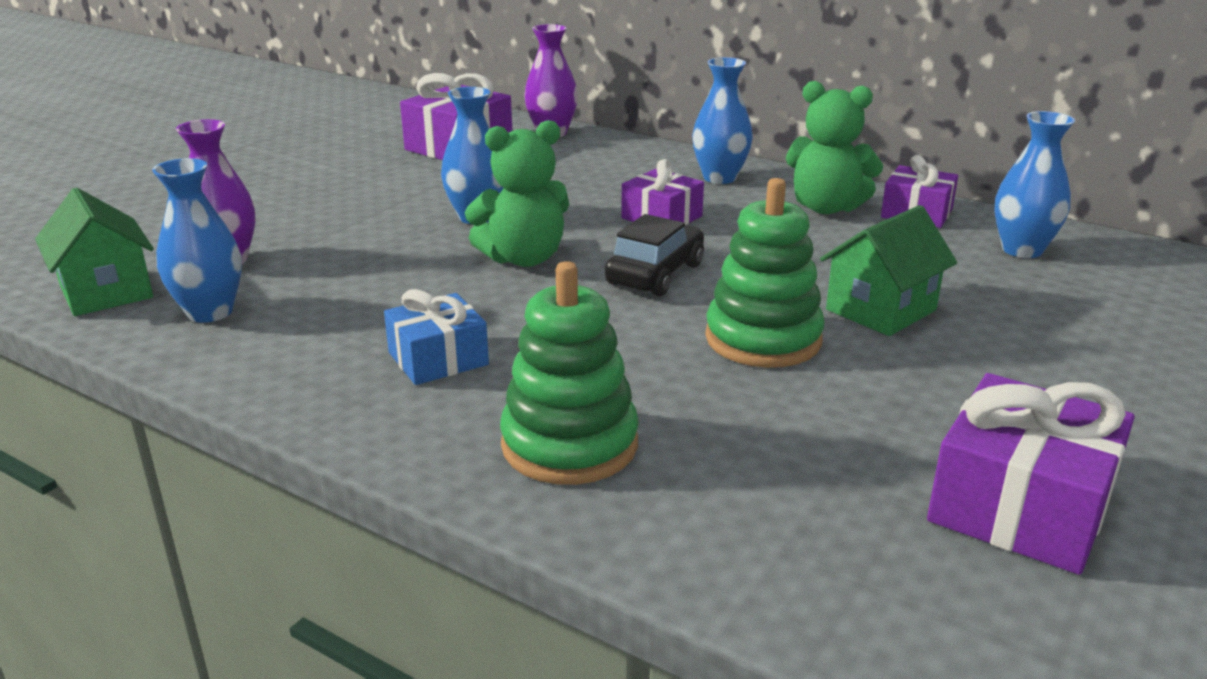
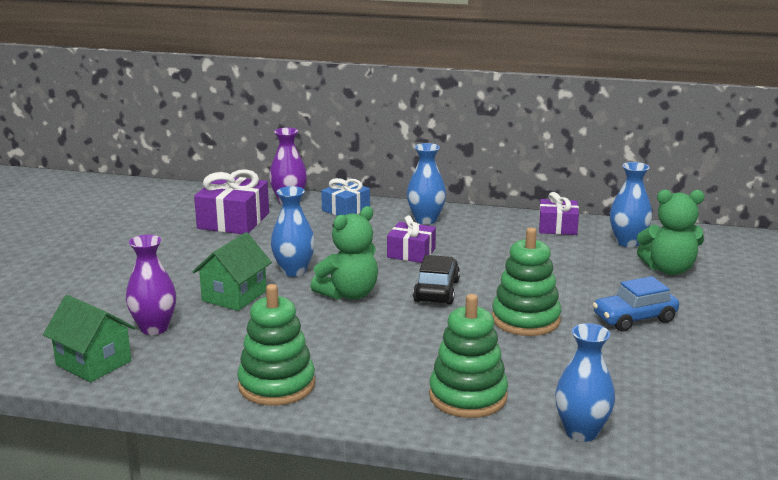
camera: 20 degrees left, 5 degrees down
(210, 312) = (181, 363): blue vase -> blue vase (581, 432)
(302, 367) = (276, 385): none -> green stacking toy
(438, 358) = (353, 364): blue gift -> blue gift (346, 209)
(826, 208) = (504, 231): green teddy bear -> green teddy bear (669, 269)
(881, 310) = (576, 291): green house -> green house (234, 296)
(955, 370) = (634, 318): none -> blue car
(1020, 506) = (702, 381): purple gift -> none

